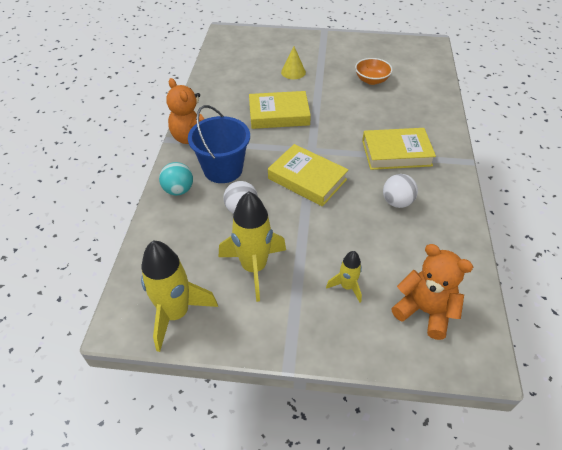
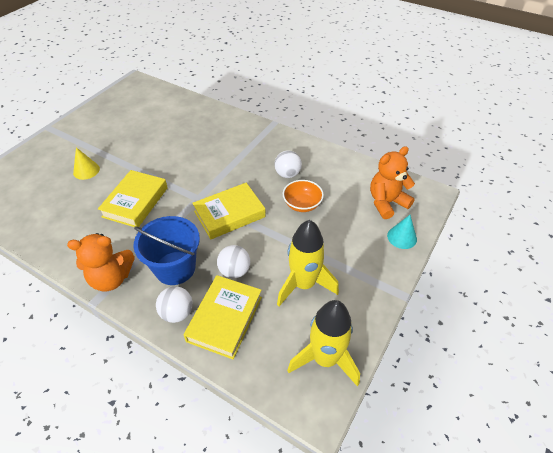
camera: 65 degrees left, 0 degrees up
(178, 190) = (177, 313): turquoise ball -> white ball
(347, 286) = (349, 234): yellow rocket -> none
(371, 80) = (146, 129): orange bowl -> orange bowl (302, 204)
(377, 343) = (402, 237): none -> turquoise cone
(396, 153) = (239, 153): yellow book -> yellow book (225, 319)

